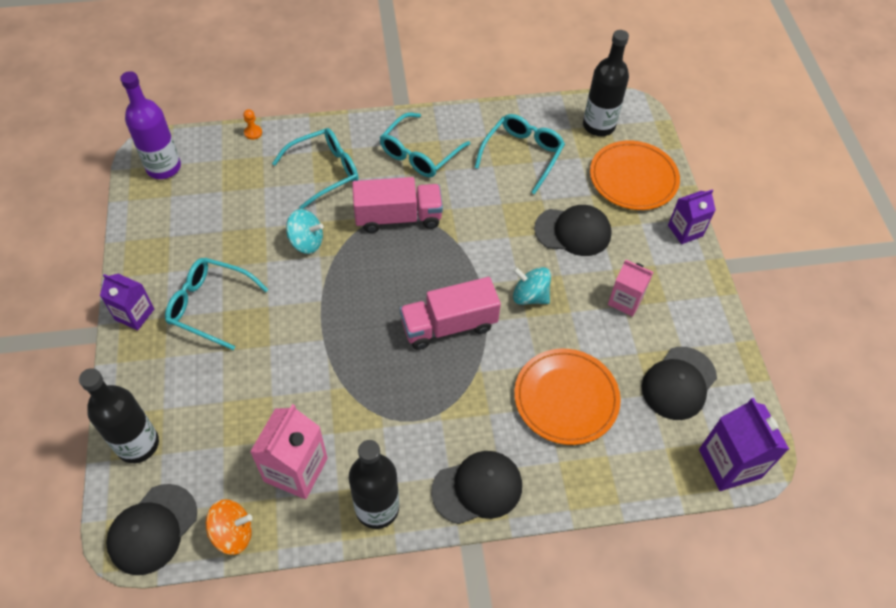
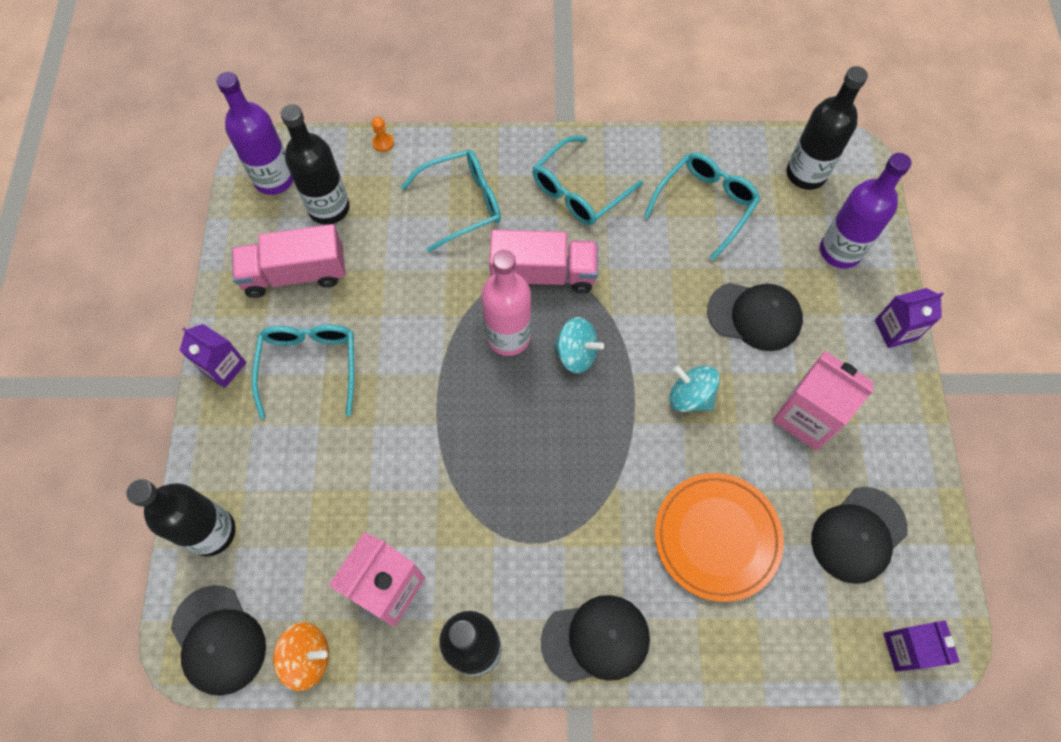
camera: 10 degrees right, 10 degrees up
(152, 529) = (218, 640): black cap -> black cap turned 75 degrees counterclockwise
(209, 305) = (309, 365): turquoise glasses -> turquoise glasses turned 60 degrees clockwise
(213, 185) = (329, 208): none -> black bottle
(306, 242) = (430, 295): turquoise spinning top -> turquoise spinning top (576, 354)
(375, 266) = (508, 336): none -> pink bottle
(449, 325) = (587, 424): pink truck -> pink truck (295, 274)
(625, 300) = (807, 416): pink carton -> pink carton, size x1.53
(633, 178) = (840, 251): orange plate -> purple bottle
(729, 463) = (906, 648): purple carton -> purple carton, size x0.66

